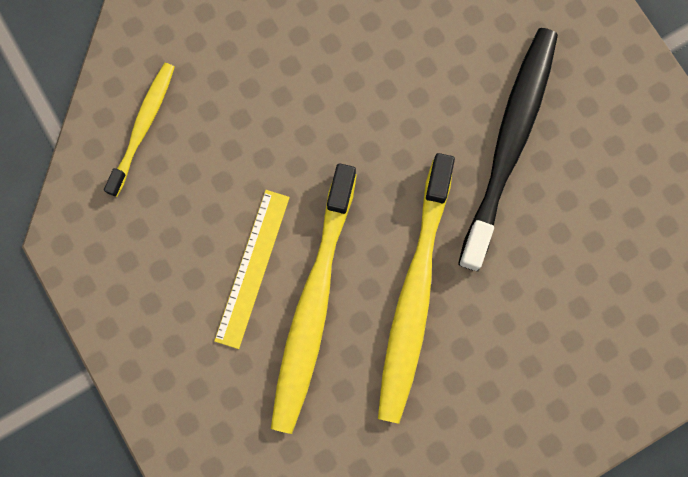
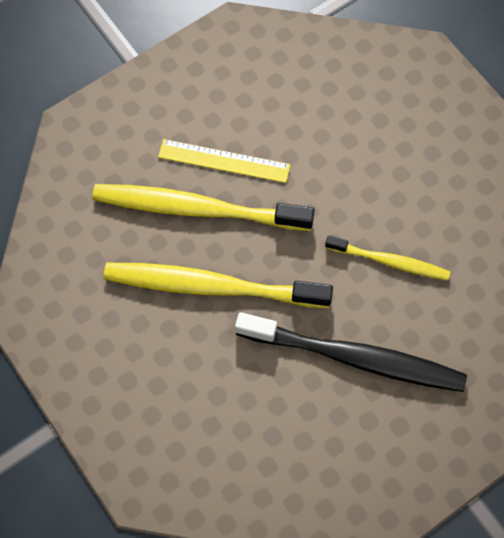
camera: 85 degrees right, 10 degrees down
(143, 127) = (332, 70): yellow toothbrush -> yellow toothbrush (389, 261)

